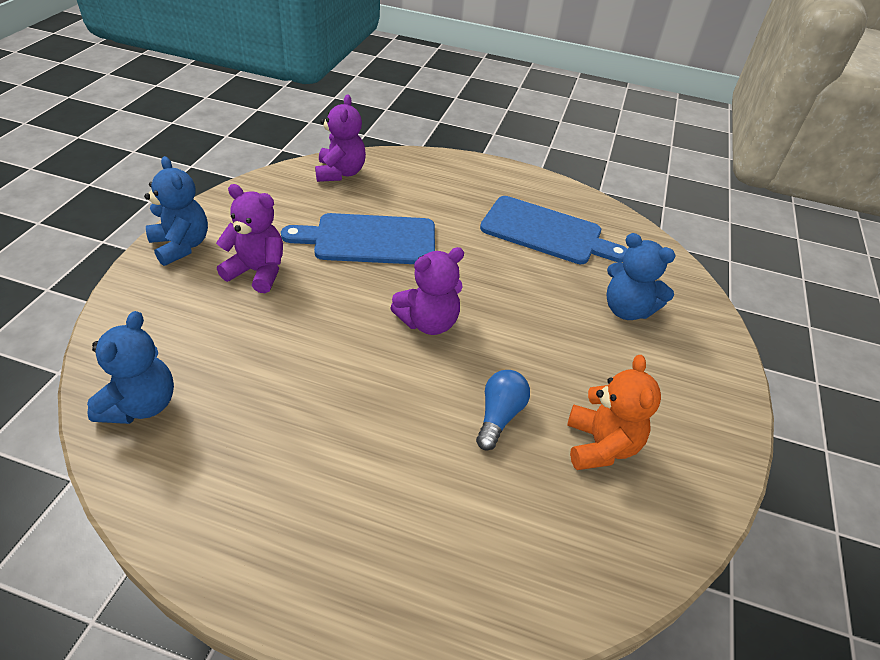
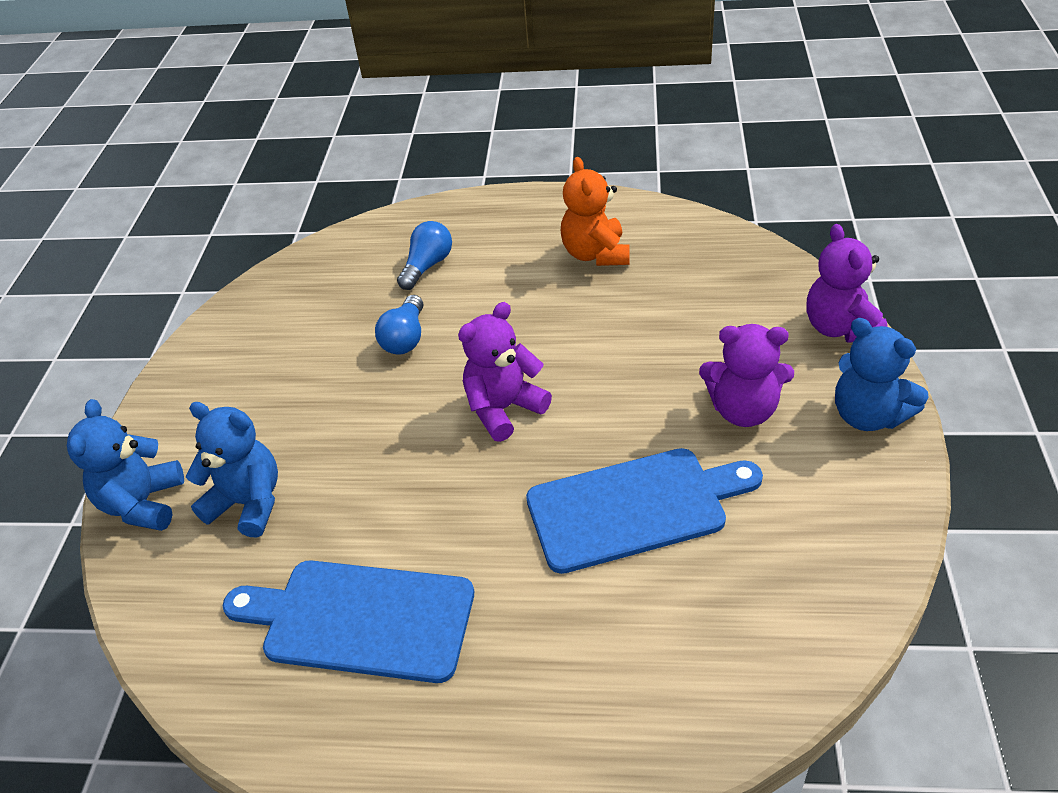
camera: 175 degrees right, 0 degrees up
(141, 405) = (731, 261): blue teddy bear -> blue teddy bear (143, 504)
(340, 173) = (769, 647): purple teddy bear -> purple teddy bear (840, 328)
(460, 513) = (427, 266): none -> blue light bulb
(600, 445) = (306, 340): orange teddy bear -> orange teddy bear (595, 254)

